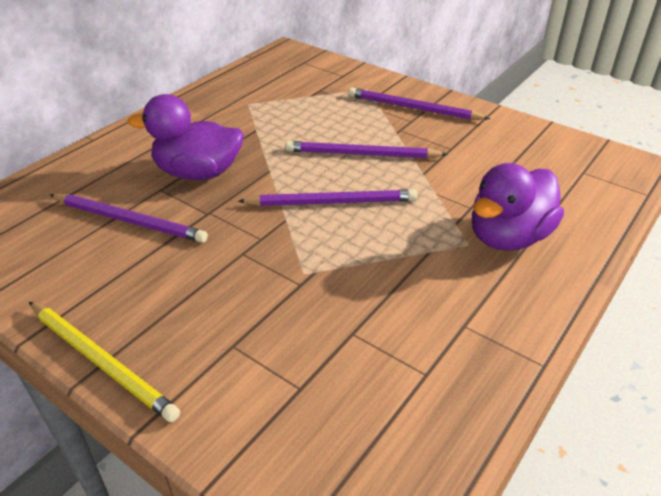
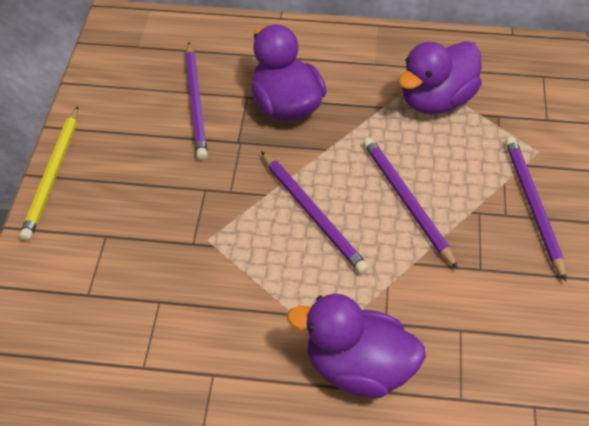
camera: 60 degrees right, 10 degrees up
(277, 106) = (436, 101): none -> purple duck

